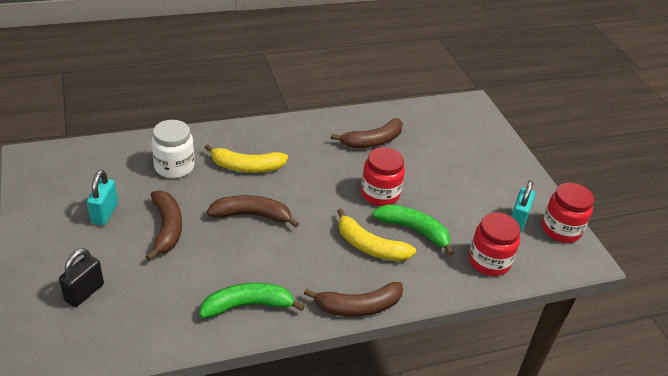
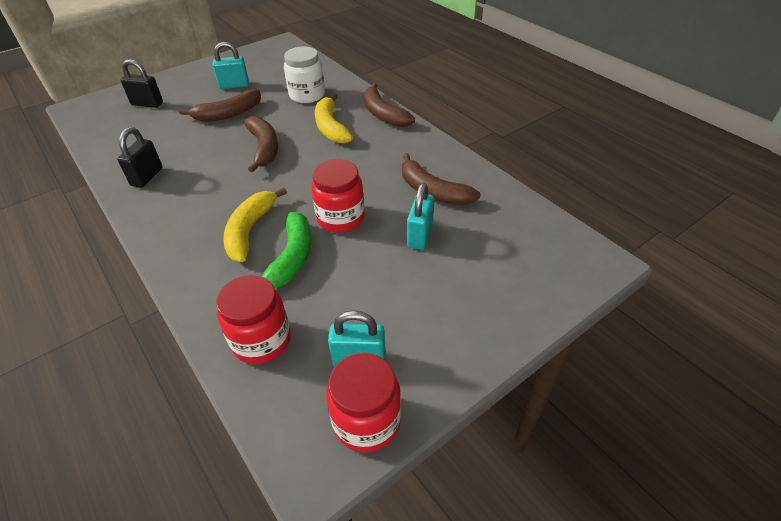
camera: 75 degrees right, 5 degrees up
(248, 305) = (147, 177): green banana -> black padlock
(358, 306) = (158, 243): brown banana -> brown banana (383, 114)
(418, 162) = (420, 235): none -> turquoise padlock

